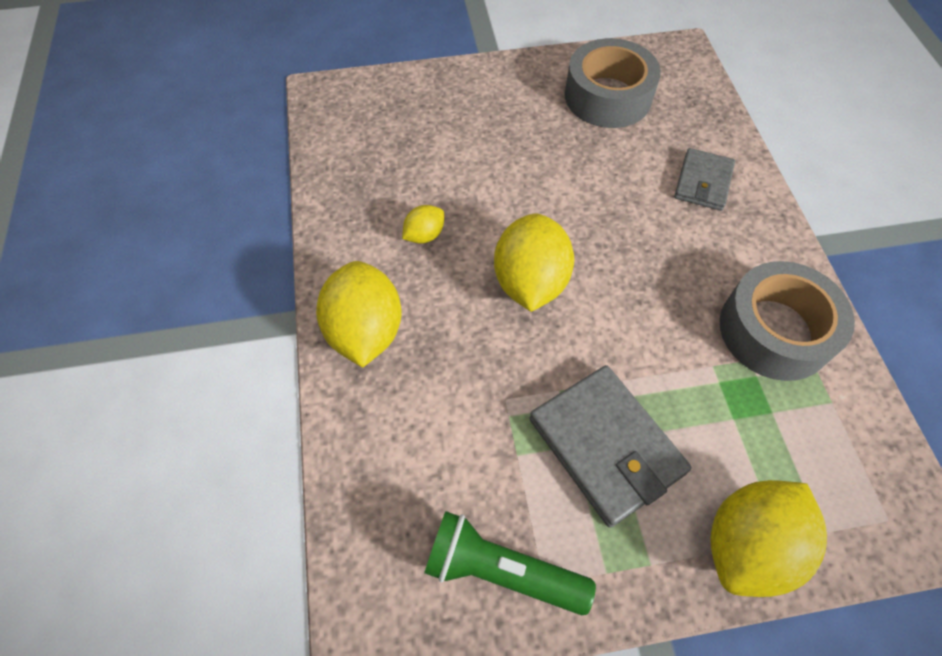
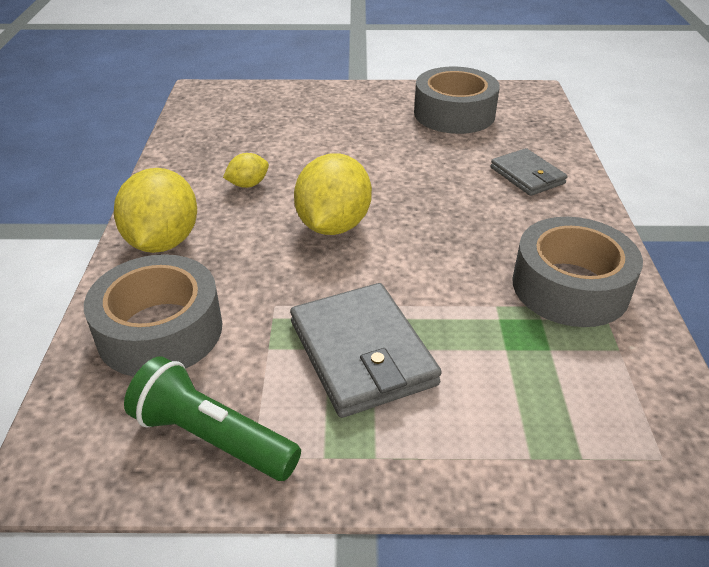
camera: 10 degrees right, 20 degrees down
(406, 451) = (160, 330): none -> grey tape
(703, 182) = (527, 175): grey wallet -> grey wallet turned 60 degrees counterclockwise
(748, 545) = (490, 456): yellow lemon -> none

